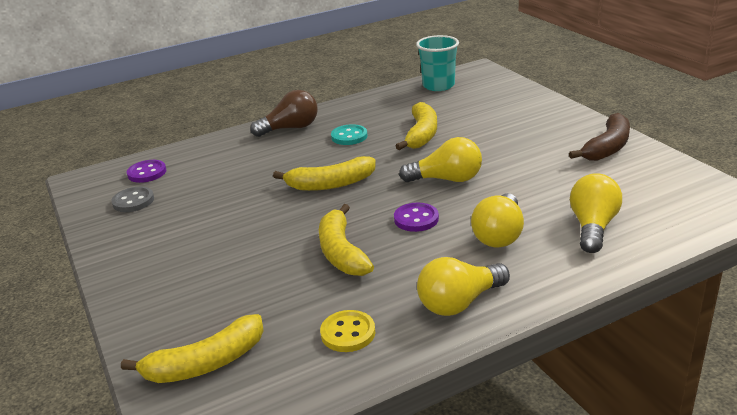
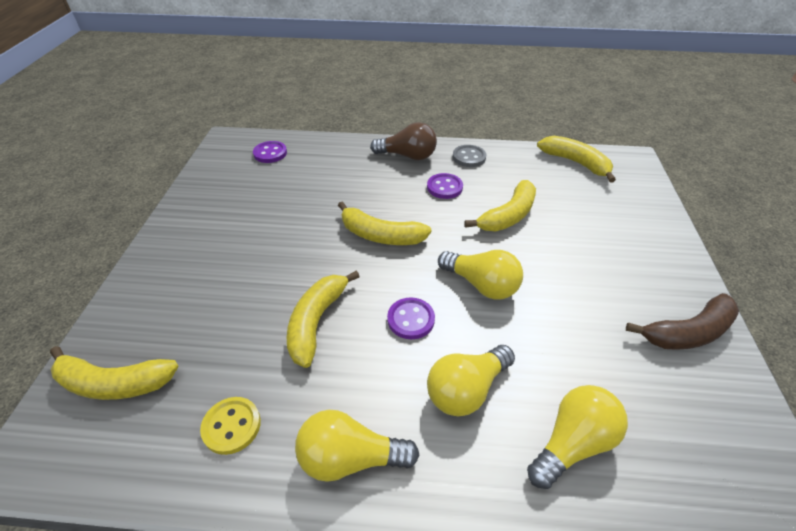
camera: 30 degrees right, 15 degrees up
(133, 201) = (236, 177): grey button -> grey button (469, 157)
(349, 136) = (444, 187): turquoise button -> purple button
(438, 86) = (575, 163): turquoise cup -> yellow banana

